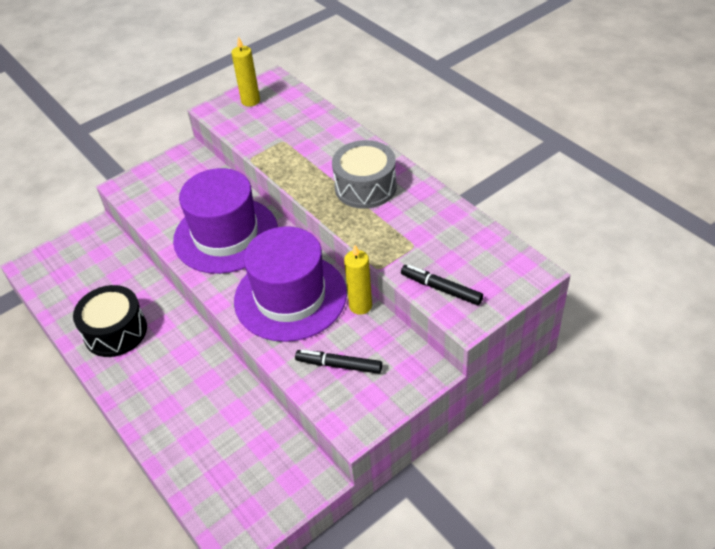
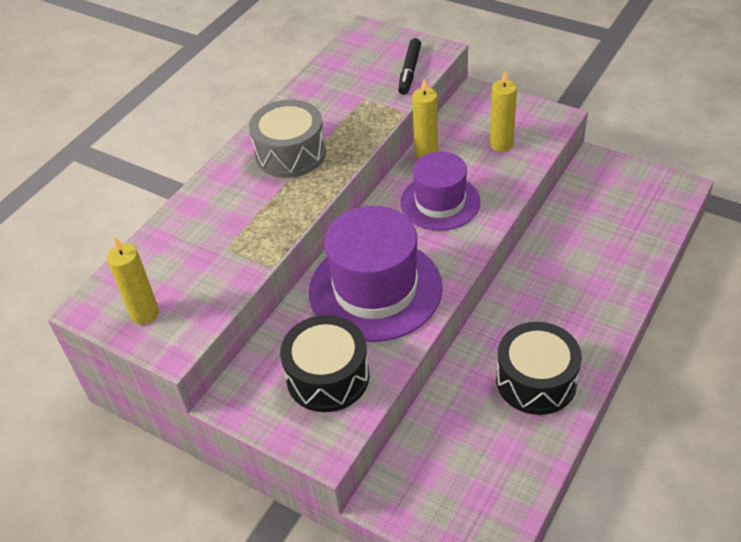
camera: 110 degrees left, 0 degrees up
(171, 196) = (328, 376): none -> black drum
(290, 297) = (440, 202): purple hat -> purple hat, size x0.65
(339, 365) = (501, 144): black marker -> yellow candle

